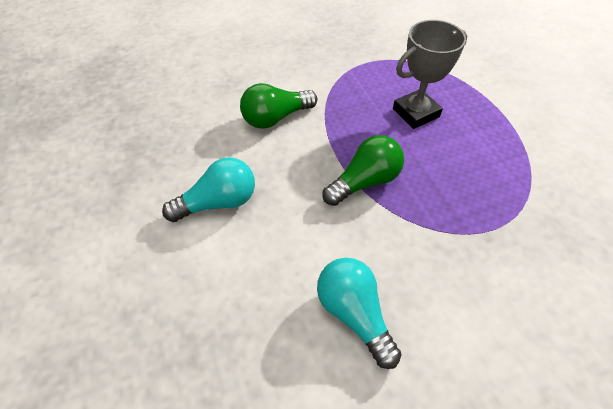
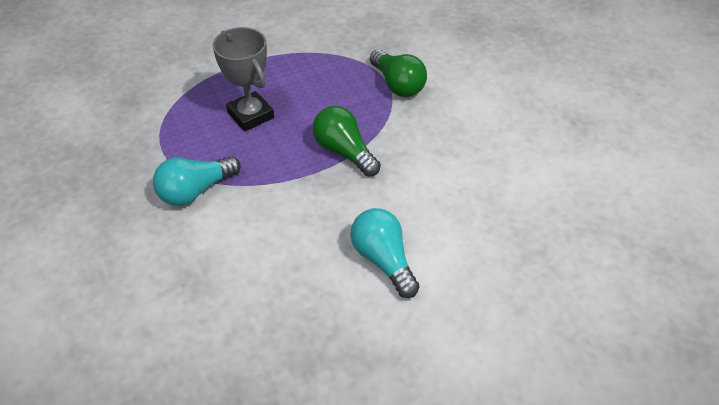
camera: 95 degrees left, 5 degrees down
(276, 118) = (257, 226): green light bulb -> green light bulb (397, 84)
(354, 314) = (476, 157): turquoise light bulb -> turquoise light bulb (196, 191)

